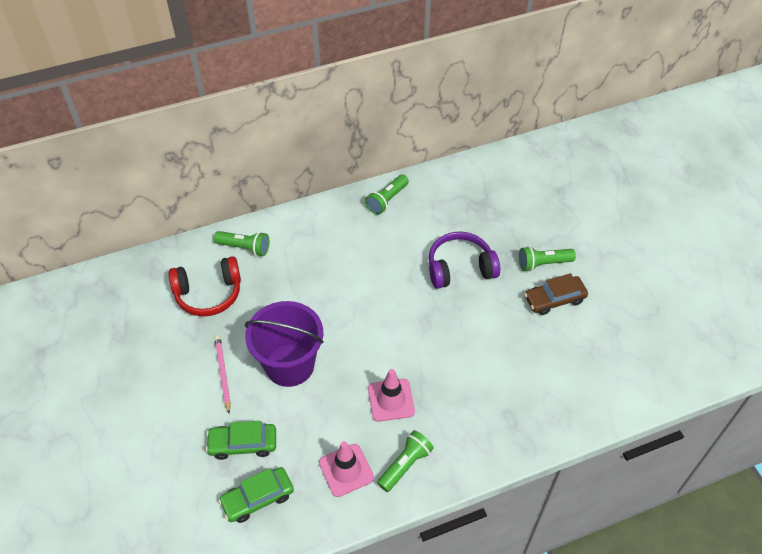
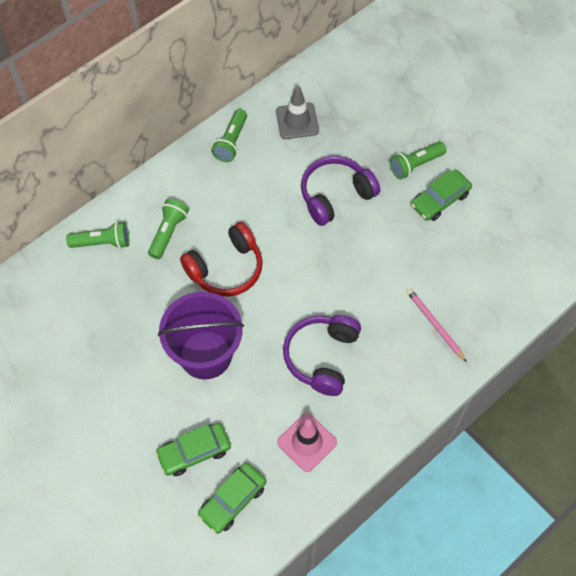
camera: 20 degrees left, 10 degrees up
(208, 294) = (87, 306): red headphones -> red headphones (226, 268)
(223, 374) = (141, 387): pink pencil -> pink pencil (434, 325)
(391, 400) = (322, 357): pink traffic cone -> purple headphones
(405, 465) = (361, 417): green flashlight -> green flashlight (168, 232)
(451, 199) = (297, 121): none -> grey traffic cone
(554, 299) = (440, 200): brown car -> green car

